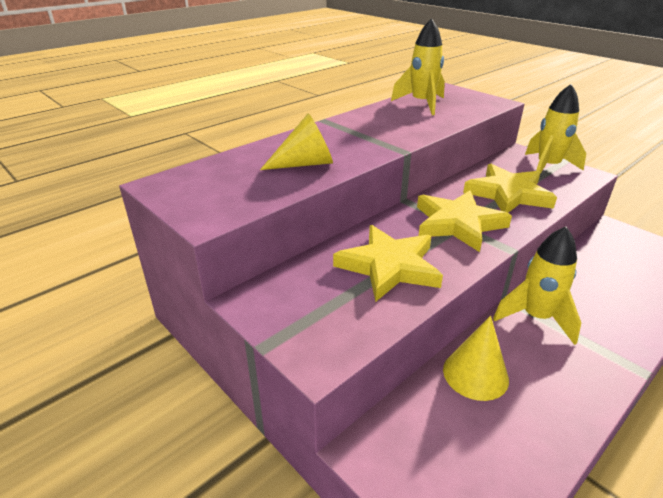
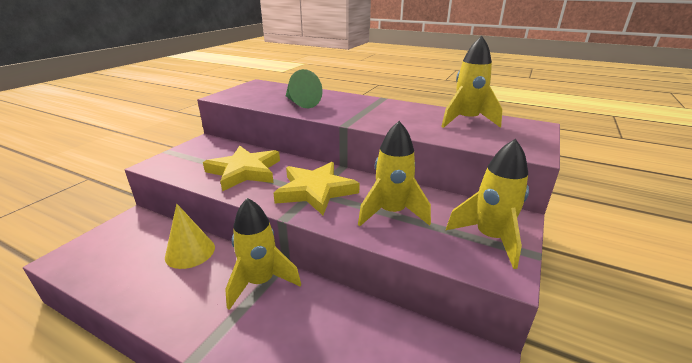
camera: 70 degrees right, 5 degrees down
(305, 164) = (301, 103): yellow cone -> green cone
(508, 194) = (392, 213): yellow star -> yellow rocket

